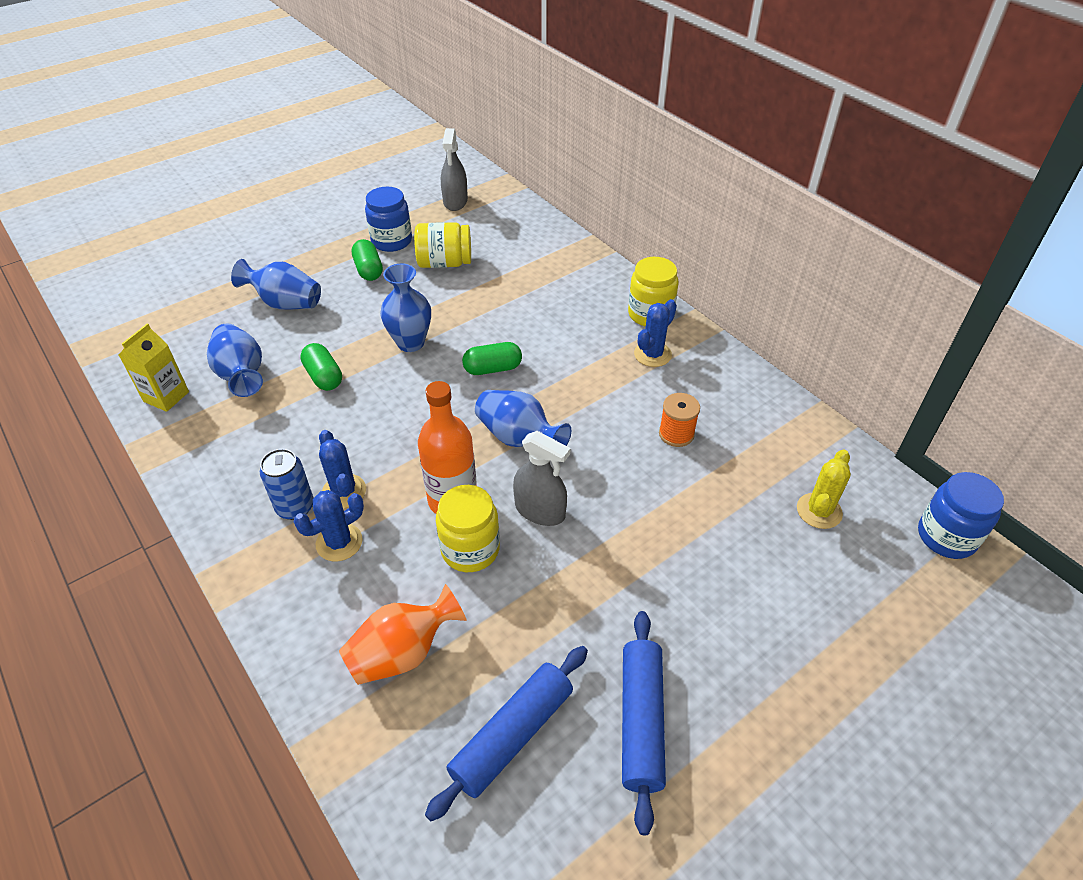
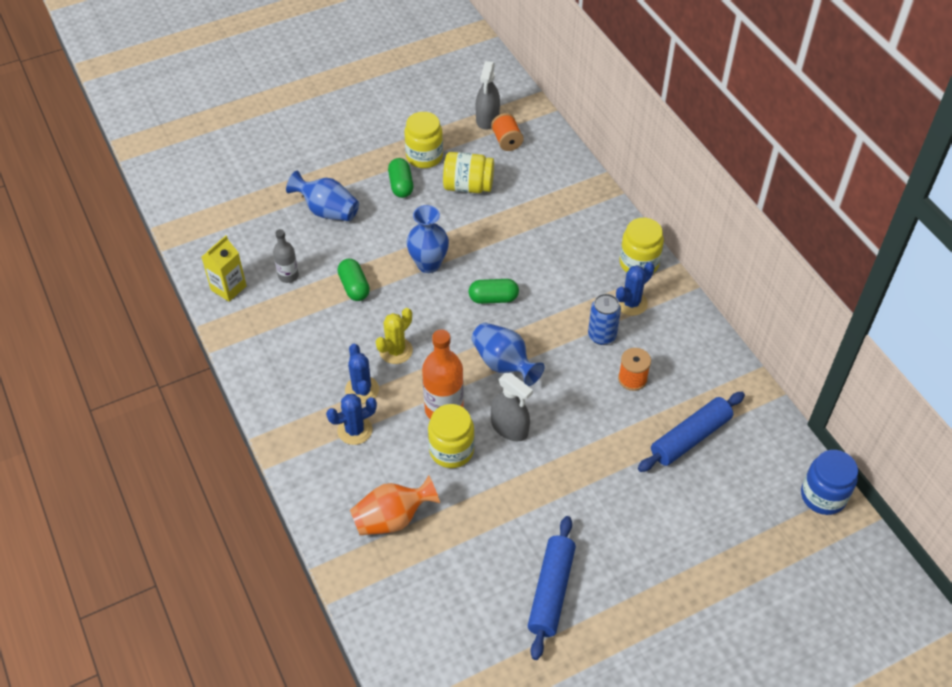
camera: 10 degrees right, 5 degrees up
(241, 374) = (288, 276): blue vase -> grey bottle
(295, 507) = (324, 397): blue can -> blue can (602, 336)
(391, 241) = (424, 156): blue jar -> yellow jar
(479, 218) = (507, 141): none -> orange spool
(512, 735) = (460, 586): blue rolling pin -> blue rolling pin (690, 438)
(819, 511) = (728, 460): yellow cactus -> yellow cactus (396, 351)

